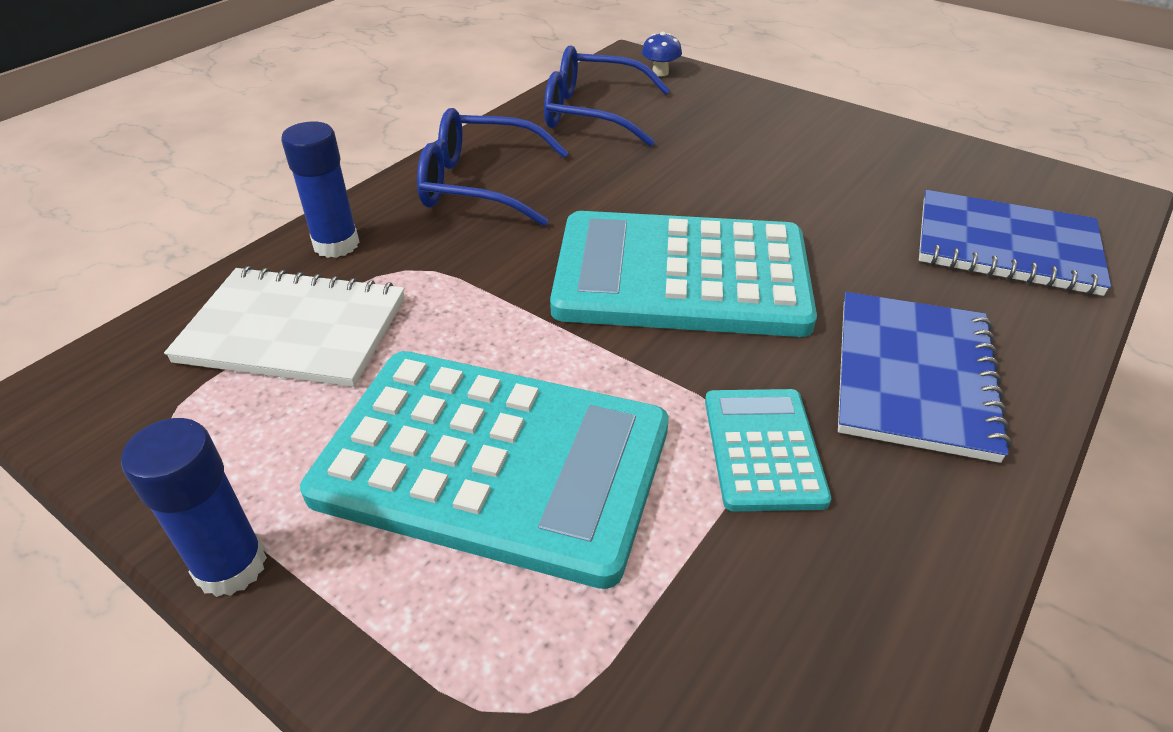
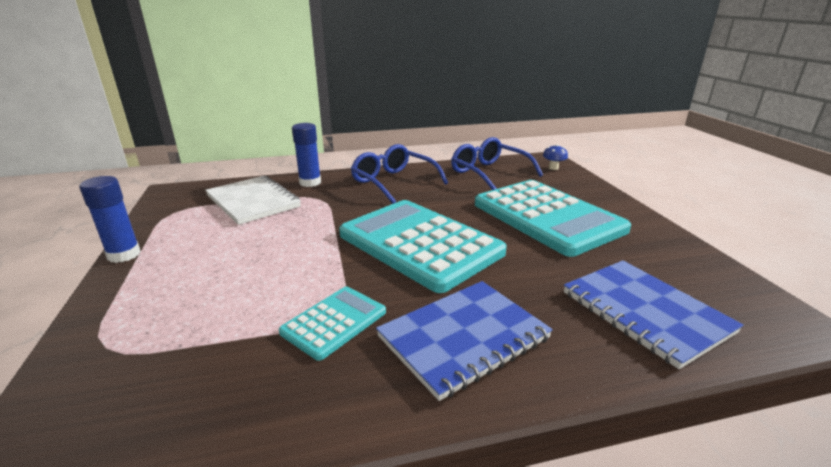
camera: 40 degrees right, 15 degrees down
(493, 461) = (235, 268): turquoise calculator -> turquoise calculator (547, 217)

